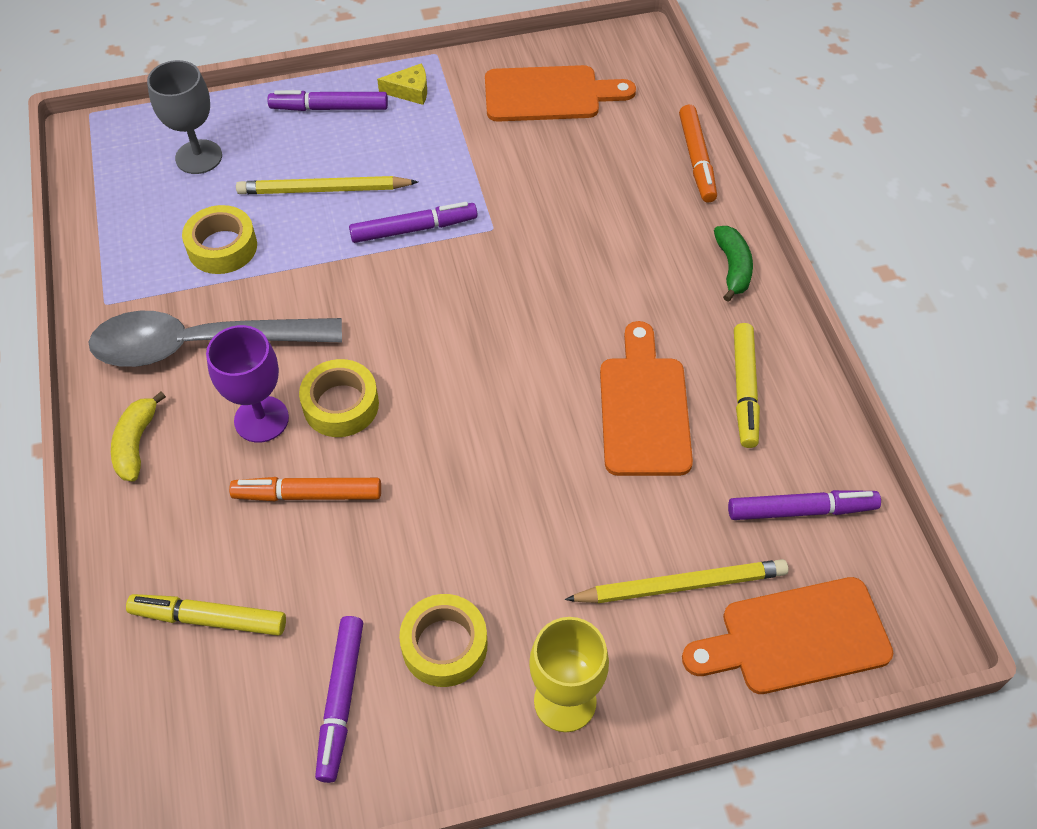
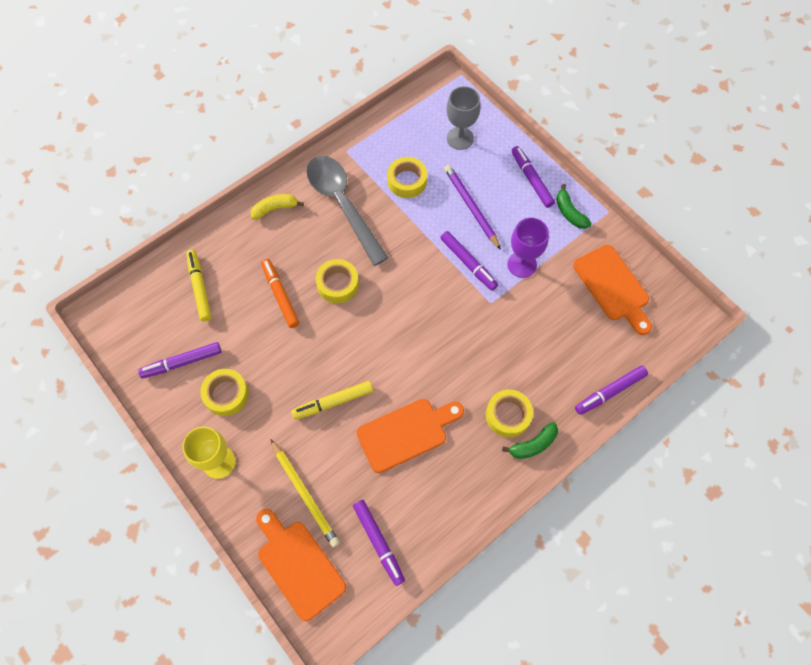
camera: 65 degrees right, 10 degrees up
(261, 419) = (313, 253): purple goblet -> purple goblet (522, 264)
(324, 190) = (471, 207): yellow pencil -> purple pencil
(410, 91) = (569, 212): yellow cheese -> green banana
(676, 278) = (508, 415): none -> yellow tape
(697, 159) = (610, 392): orange marker -> purple marker
(744, 390) = (445, 483): yellow marker -> yellow marker (333, 402)

